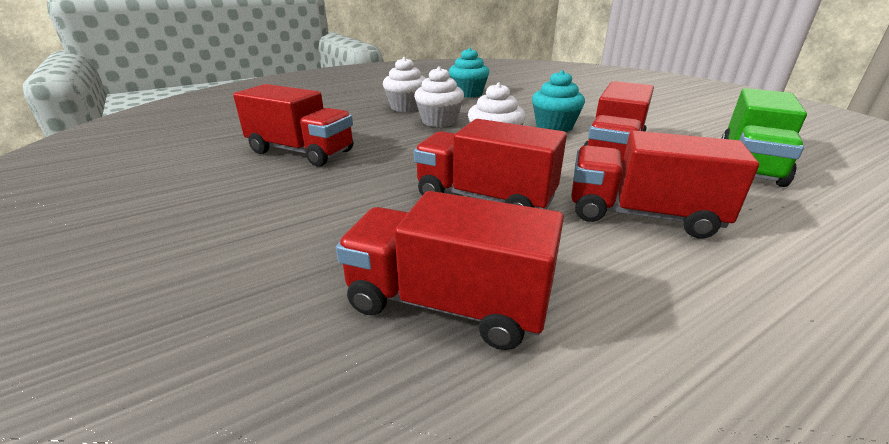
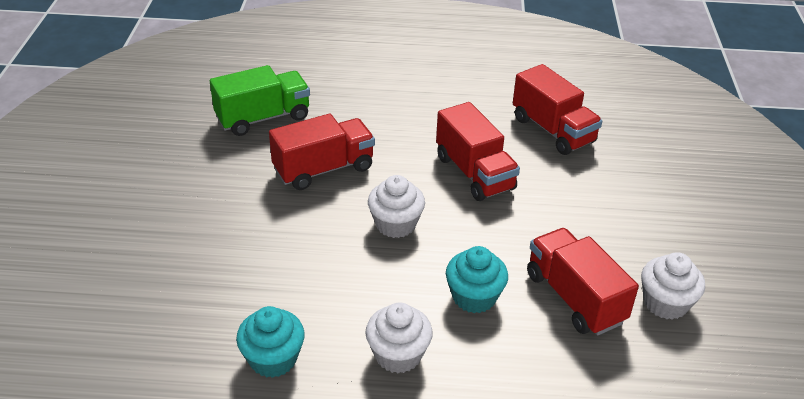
camera: 145 degrees left, 10 degrees up
(439, 121) = (397, 293): white cupcake -> white cupcake (665, 303)
(554, 127) = (304, 223): turquoise cupcake -> turquoise cupcake (474, 297)
(641, 215) = (404, 123): red truck -> none

